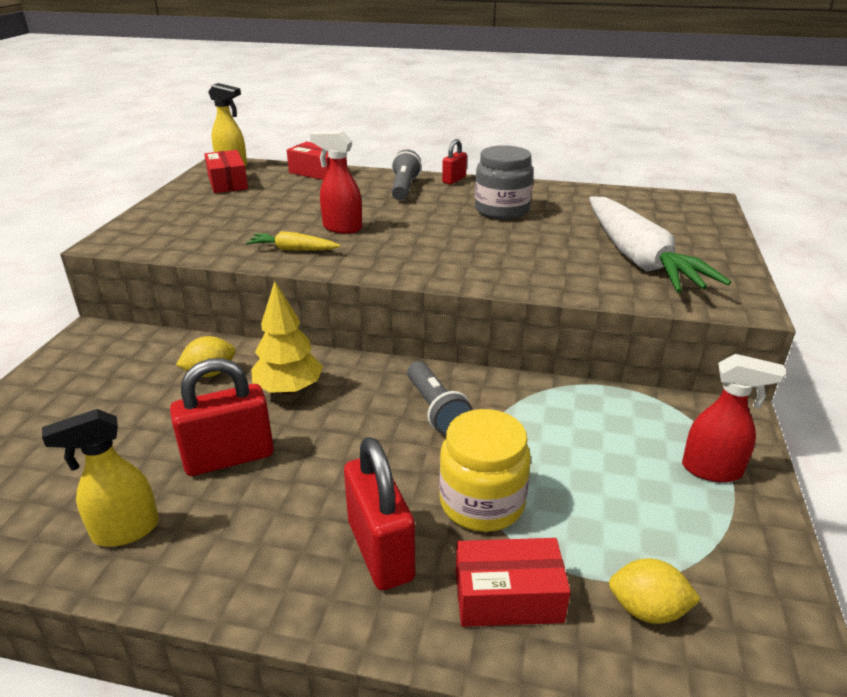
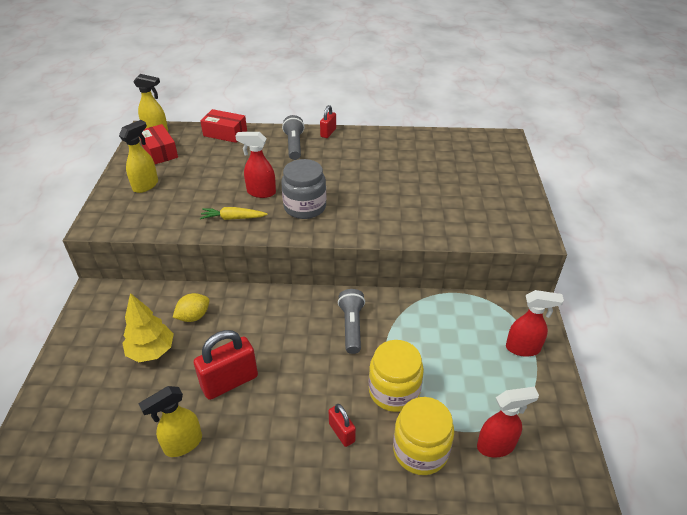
camera: 10 degrees left, 10 degrees up
(194, 211) = (146, 185): none -> yellow spray bottle
(289, 389) = (252, 323): yellow tree -> yellow tree (151, 351)
(380, 550) = (341, 432): red padlock -> red padlock, size x0.55
(436, 410) = (351, 326): grey flashlight -> grey flashlight turned 150 degrees counterclockwise
(502, 210) = (369, 162): grey jar -> grey jar (305, 207)
(508, 597) = (420, 450): red box -> yellow jar
(638, 258) = (467, 201): white carrot -> none
(647, 610) = (496, 446): yellow lemon -> red spray bottle

